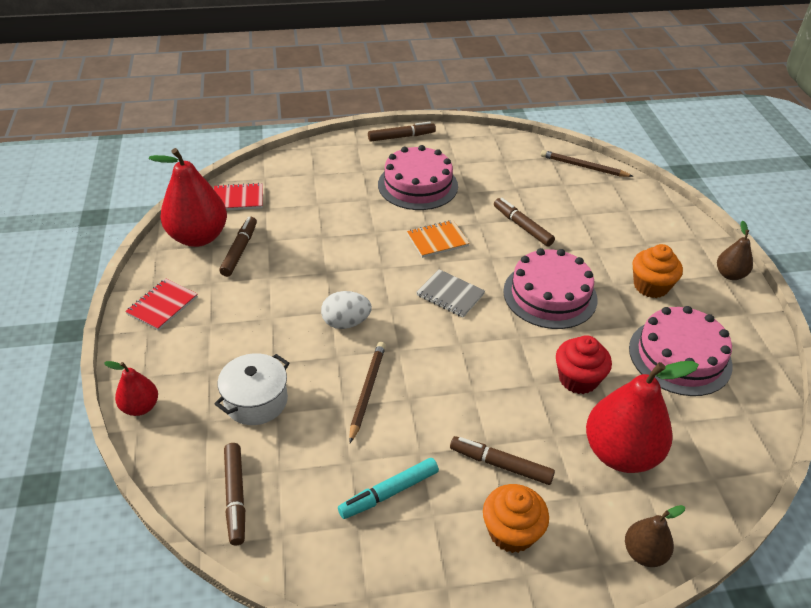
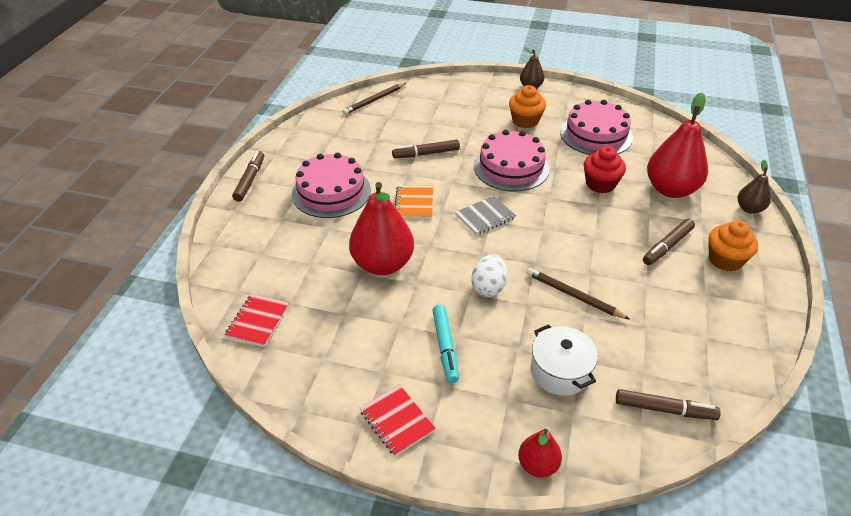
camera: 65 degrees left, 0 degrees up
(198, 237) = (301, 368): red pear -> red pear (382, 264)
(239, 250) = (346, 338): brown marker -> none
(389, 493) = (680, 312): turquoise marker -> turquoise marker (445, 347)

